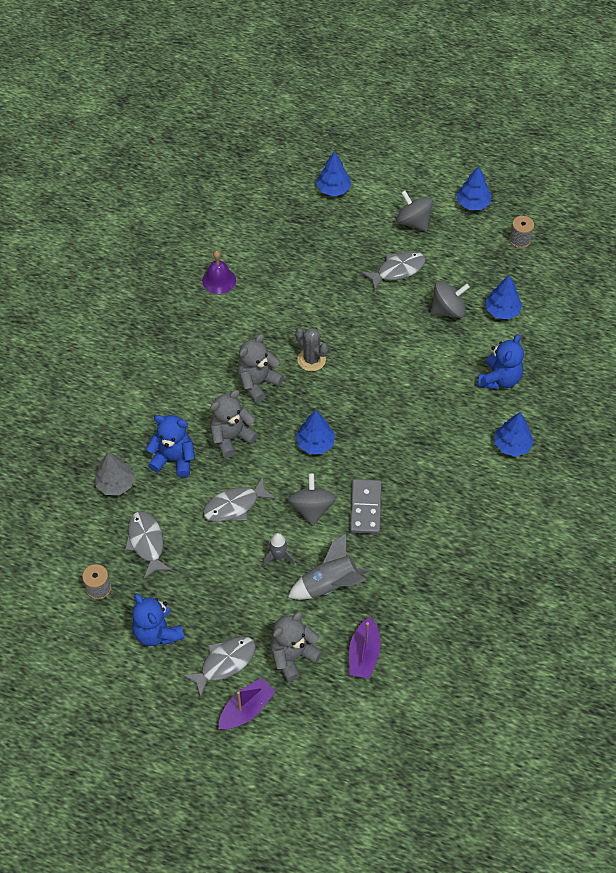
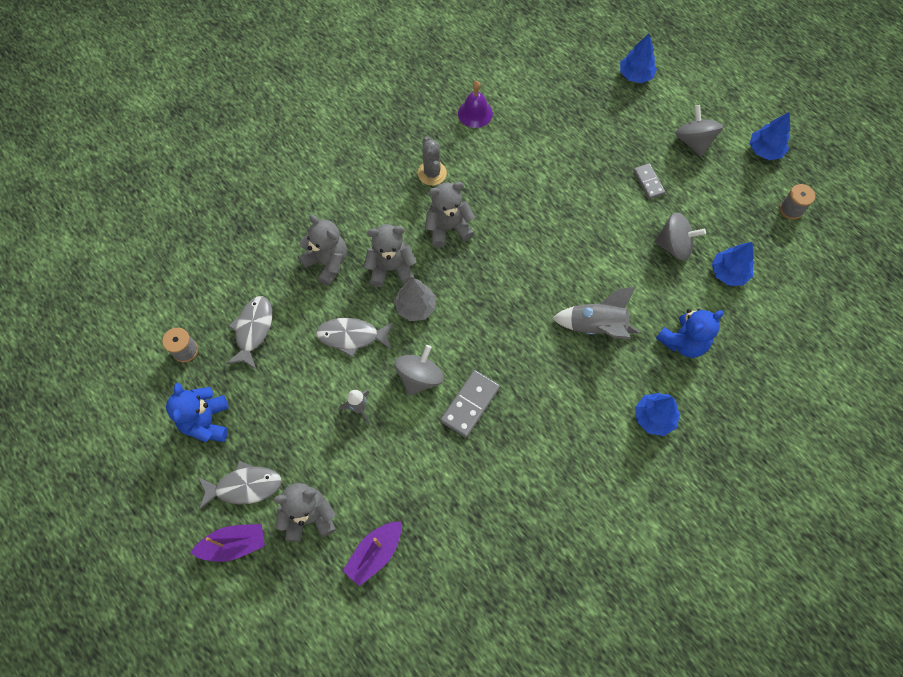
camera: 30 degrees right, 10 degrees up
(115, 484) = (263, 259): grey tree -> grey tree (415, 307)
(174, 459) = (327, 262): blue teddy bear -> grey teddy bear
(311, 360) = (511, 230): grey cactus -> grey cactus (432, 173)
(315, 443) = (463, 314): blue tree -> none
(330, 584) = (388, 463): grey rocket -> grey rocket (596, 326)
(397, 270) = (648, 182): grey fish -> grey domino

